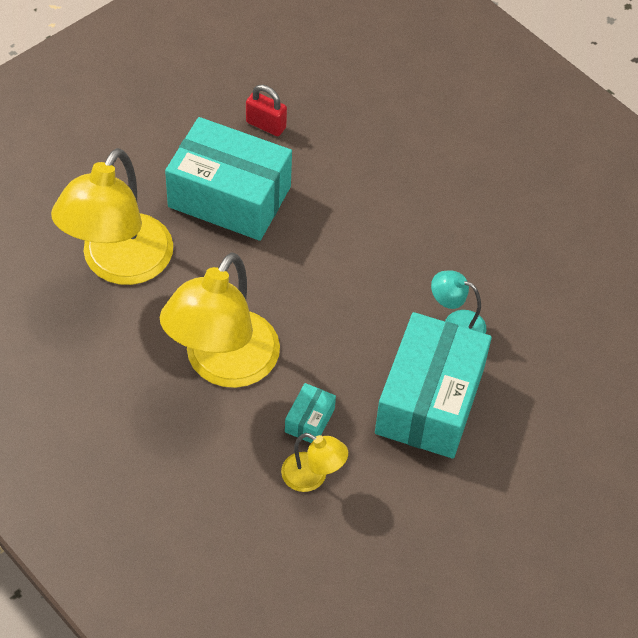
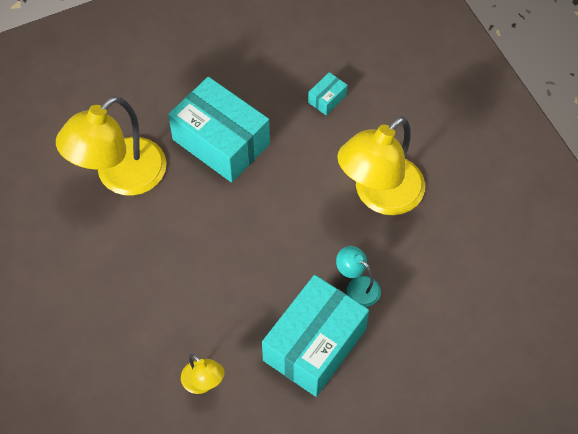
camera: 20 degrees right, 5 degrees up
(223, 365) = (168, 275): yellow lamp -> yellow lamp (379, 196)
(266, 125) = (269, 90): red padlock -> none
(309, 420) = (217, 336): turquoise box -> turquoise box (327, 99)

